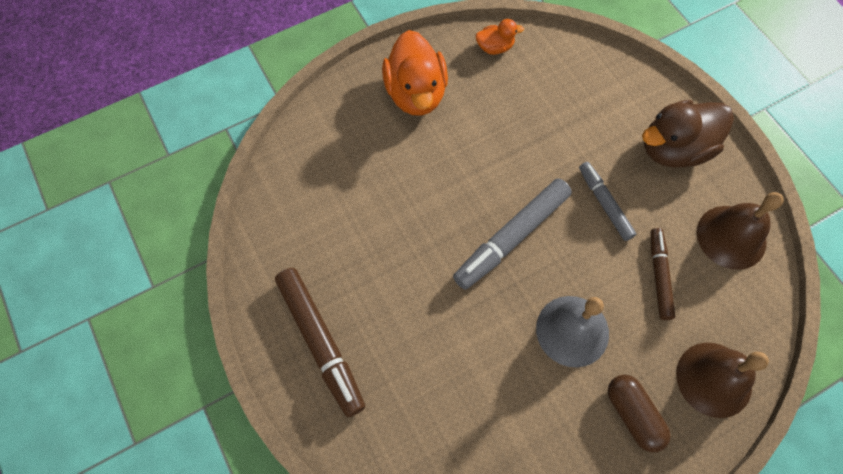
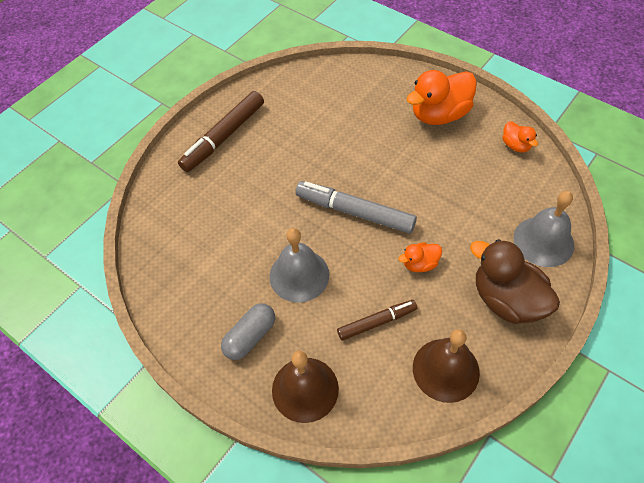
camera: 70 degrees right, 10 degrees down
(604, 204) = (420, 264): grey marker -> orange duck
(621, 85) = (543, 241): none -> grey bell
(633, 415) = (250, 337): brown capsule -> grey capsule

